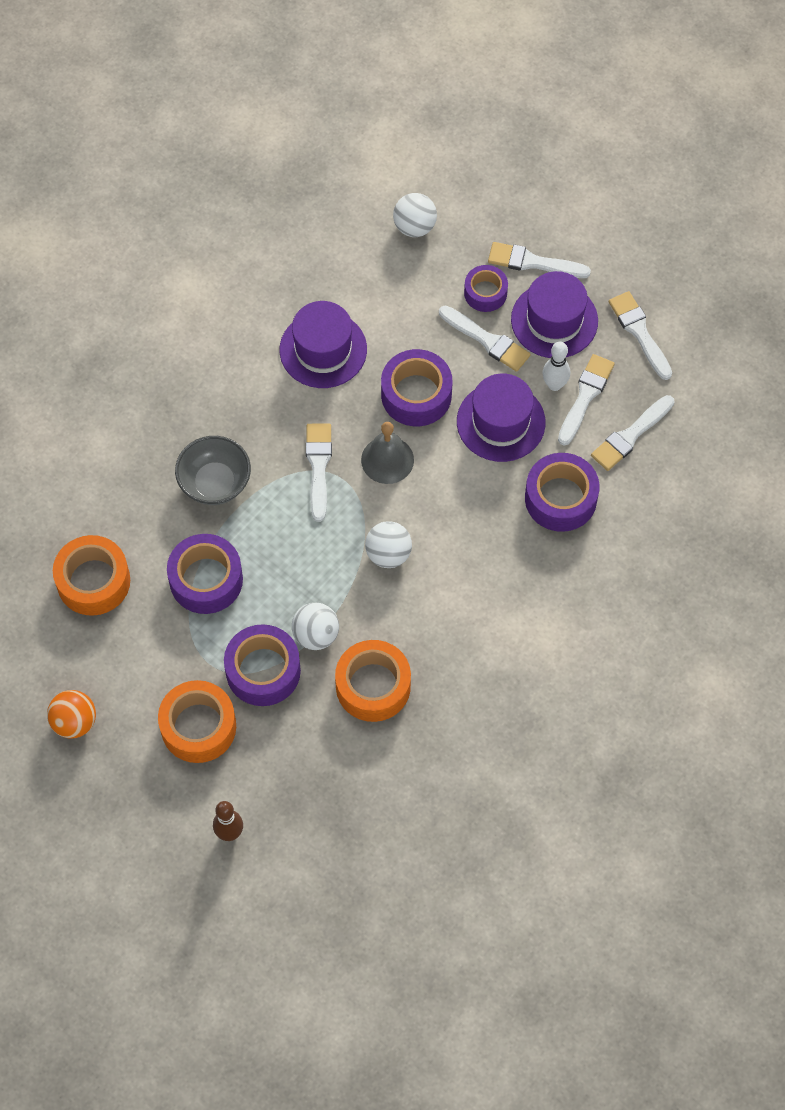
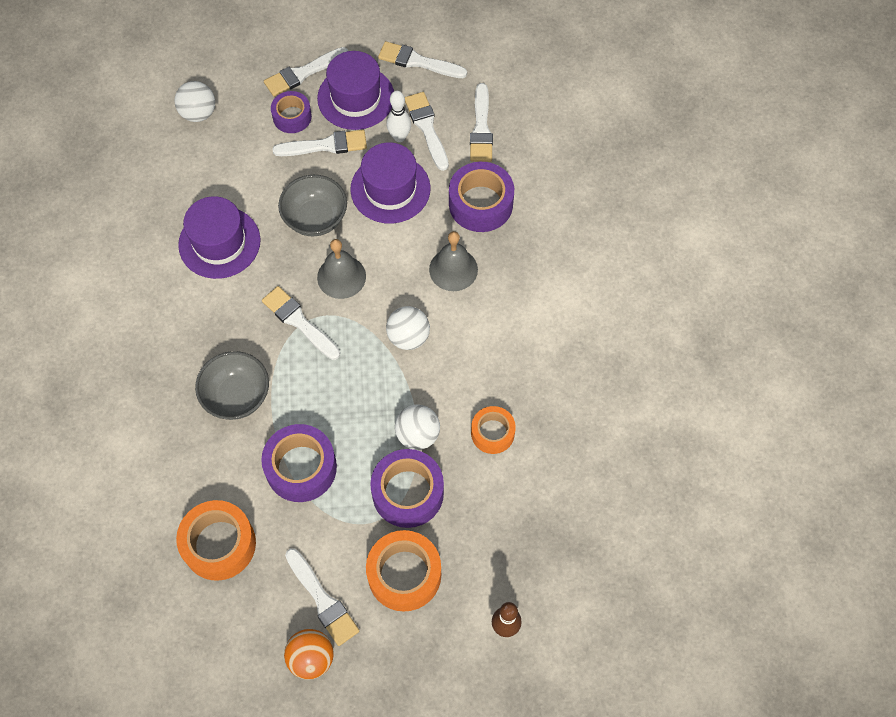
camera: 45 degrees left, 0 degrees up
(123, 690) = (323, 600): none -> white brush
(373, 686) = (492, 433): orange tape -> orange tape, size x0.62
(416, 395) = (315, 218): purple tape -> grey bowl
(480, 532) = (453, 269): none -> grey bell

